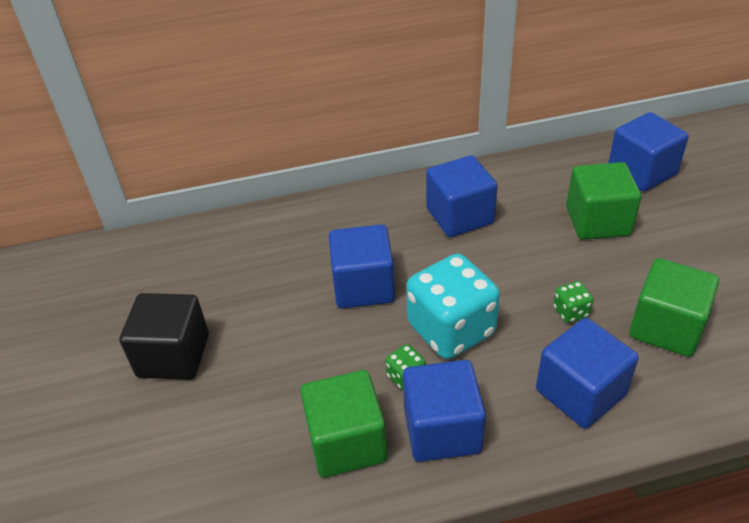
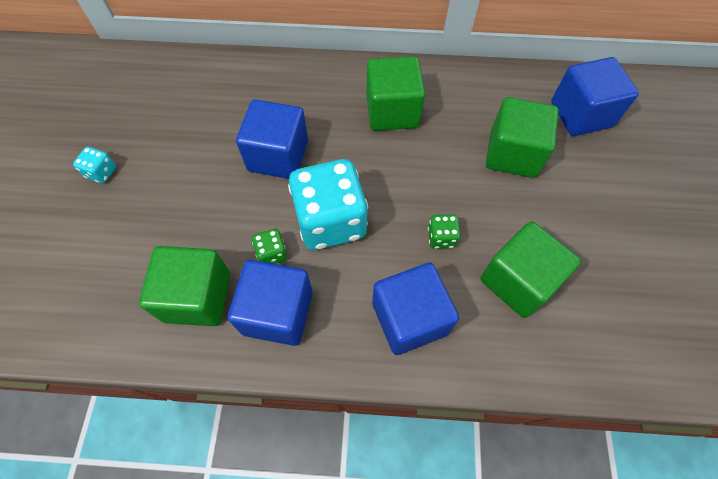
camera: 15 degrees right, 20 degrees up
(173, 356) = (101, 172): black cube -> turquoise dice
(459, 216) = (392, 111): blue cube -> green cube

